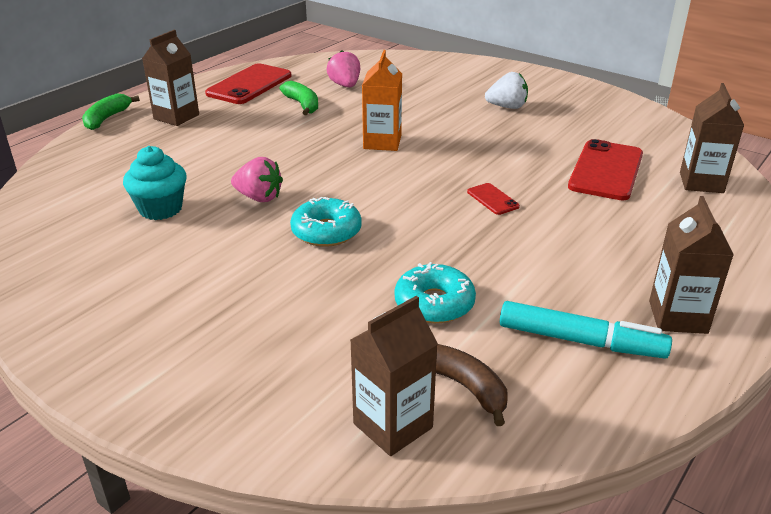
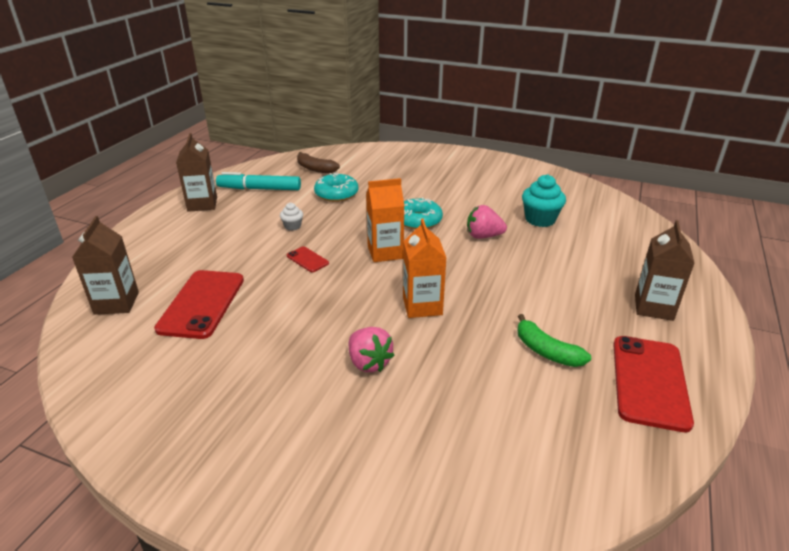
camera: 165 degrees right, 0 degrees up
(107, 118) = (713, 293): green banana -> none
(345, 85) = (527, 405): pink strawberry -> pink strawberry (369, 362)
(393, 425) = (343, 157): brown carton -> none
(394, 195) = (385, 252): none -> orange carton
(507, 107) = (295, 394): white strawberry -> none
(512, 248) = (292, 226): none -> white cupcake

